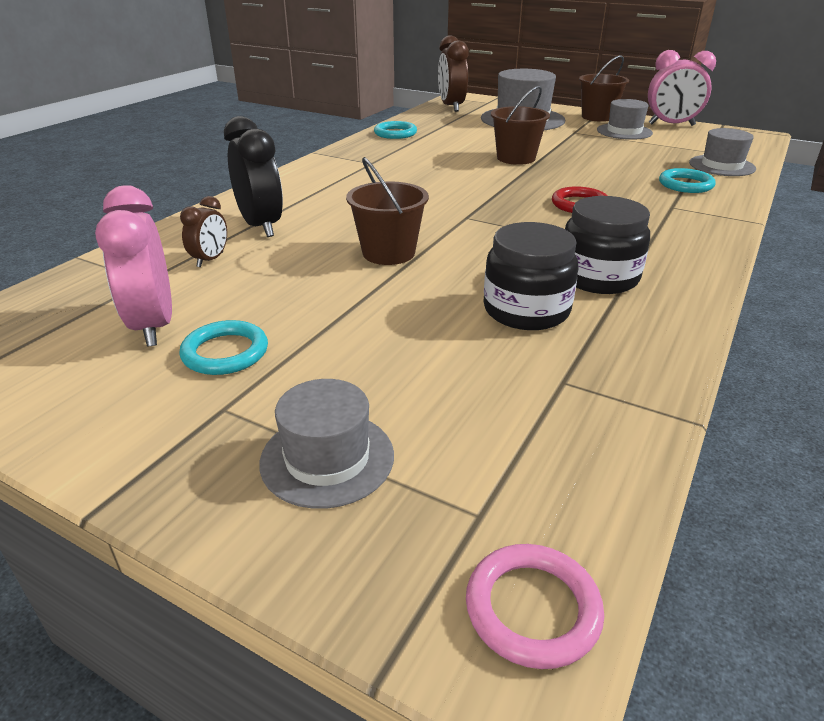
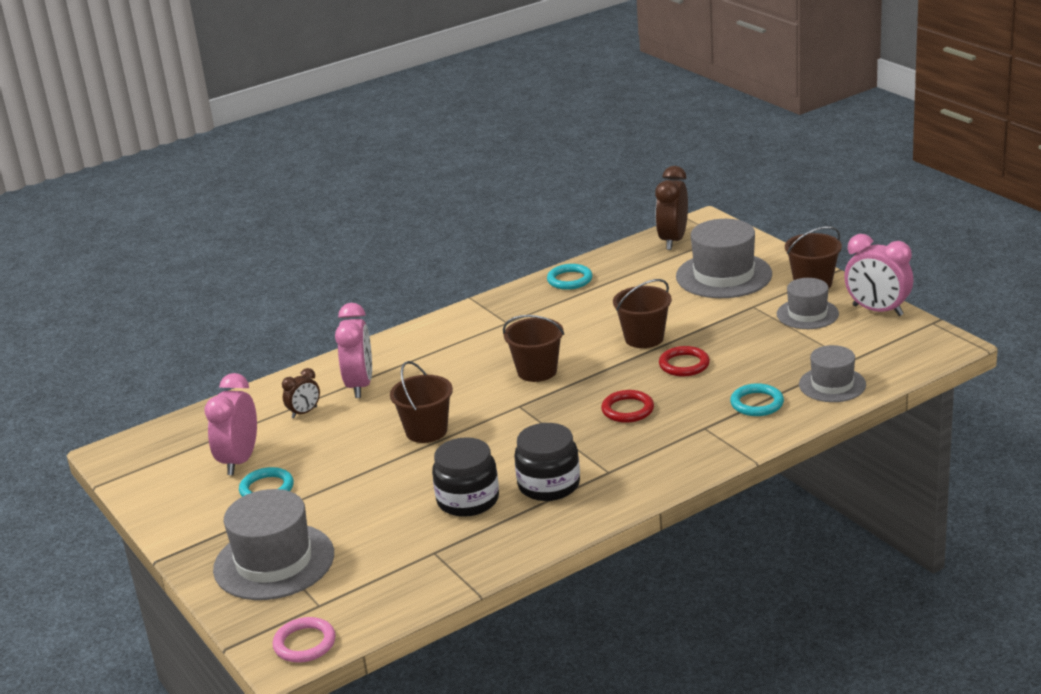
camera: 30 degrees right, 5 degrees down
(261, 226) = (360, 385): black clock -> pink clock
(327, 458) = (274, 562): grey hat -> grey hat, size x1.64
(448, 190) = (537, 371): none -> brown bucket
(579, 169) = (684, 364): none -> red ring

